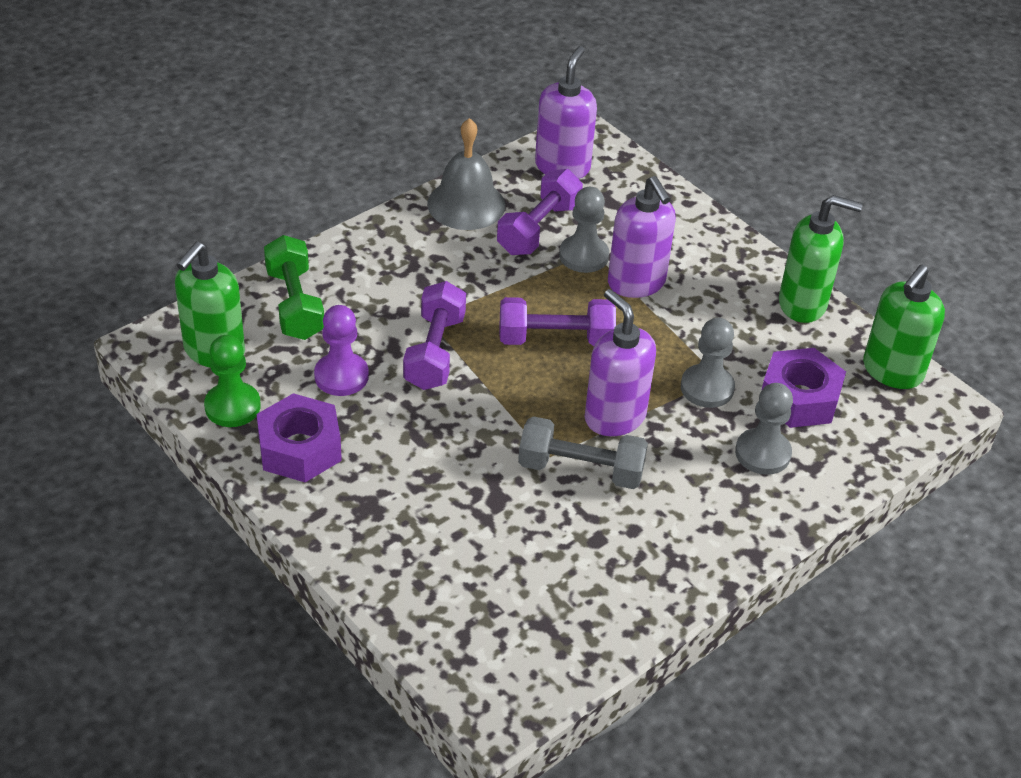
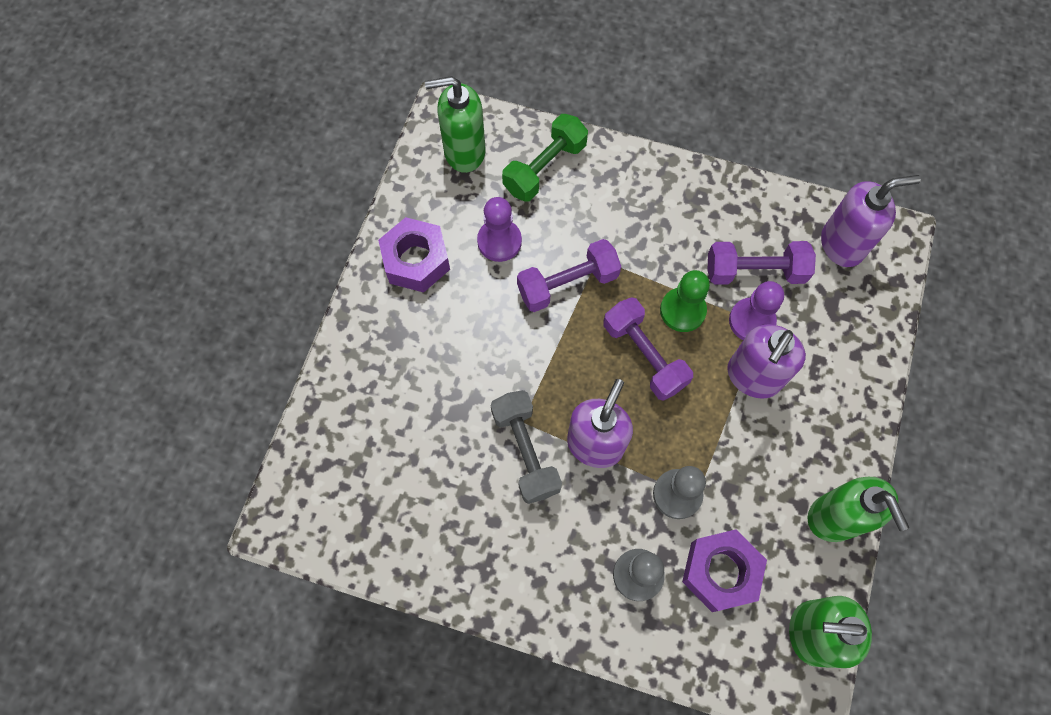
camera: 60 degrees right, 25 degrees up
(232, 406) = (423, 197): green pawn -> green pawn (682, 310)
(466, 204) = (739, 206): grey bell -> none
(583, 256) = (751, 321): grey pawn -> purple pawn

